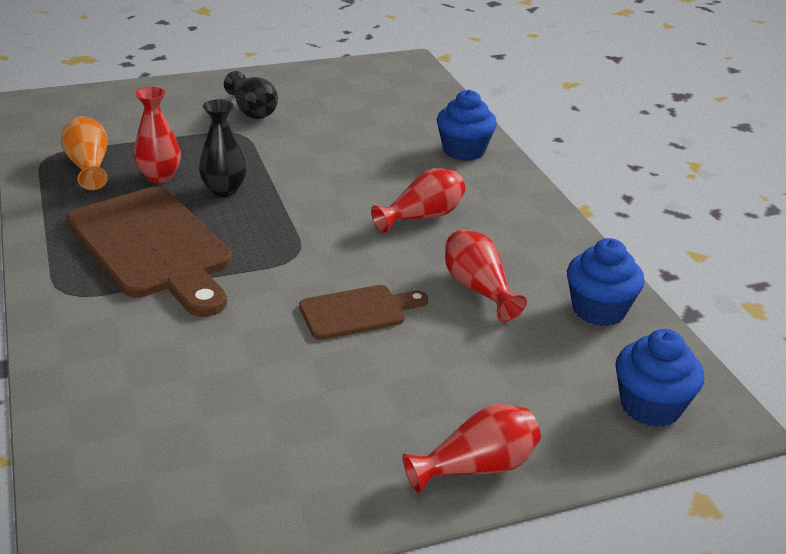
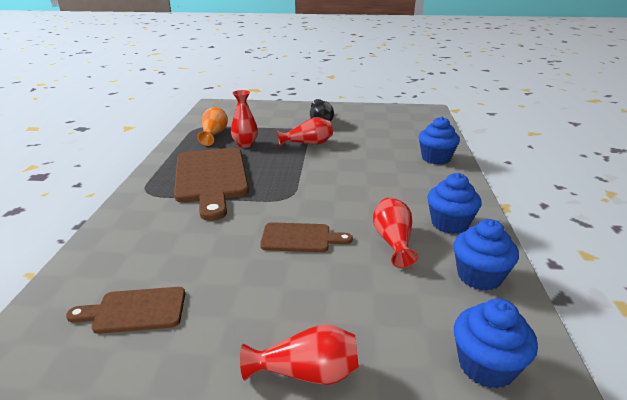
camera: 25 degrees right, 5 degrees down
(213, 461) = (135, 311): none -> brown cutting board
(224, 190) = (274, 156): black vase -> none
(422, 217) = (383, 190): red vase -> red vase (308, 143)
(532, 249) = (449, 224): none -> blue cupcake

